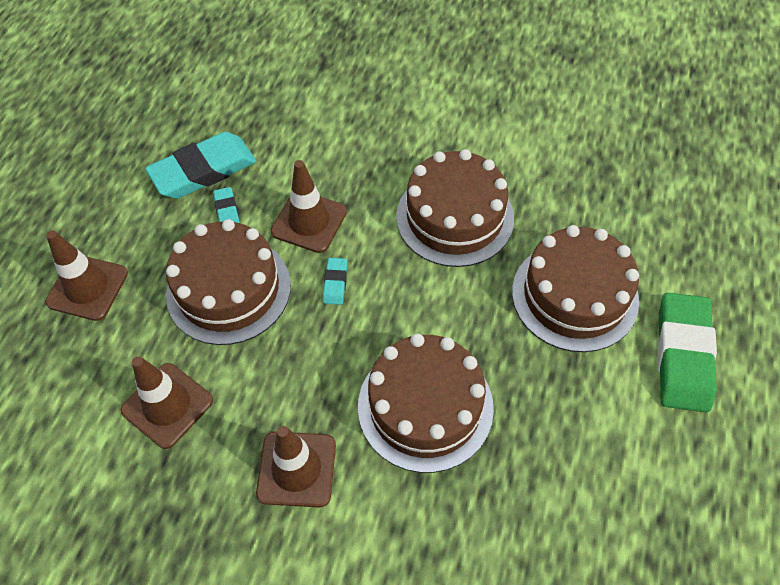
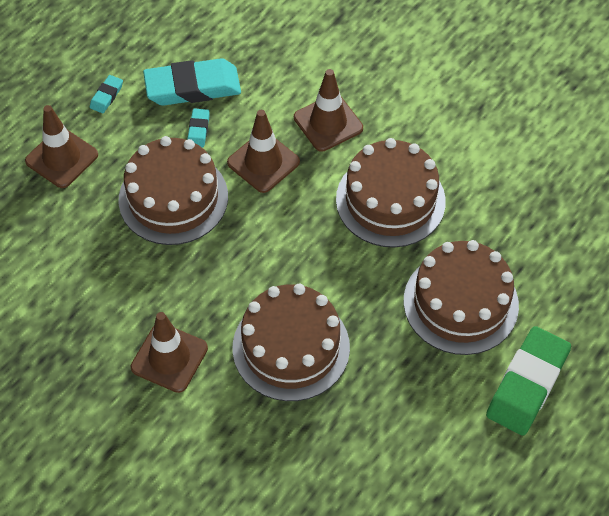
camera: 20 degrees right, 0 degrees up
(167, 405) = (90, 274): brown traffic cone -> brown traffic cone (328, 123)
(335, 283) = (262, 222): turquoise eraser -> turquoise eraser (106, 96)

